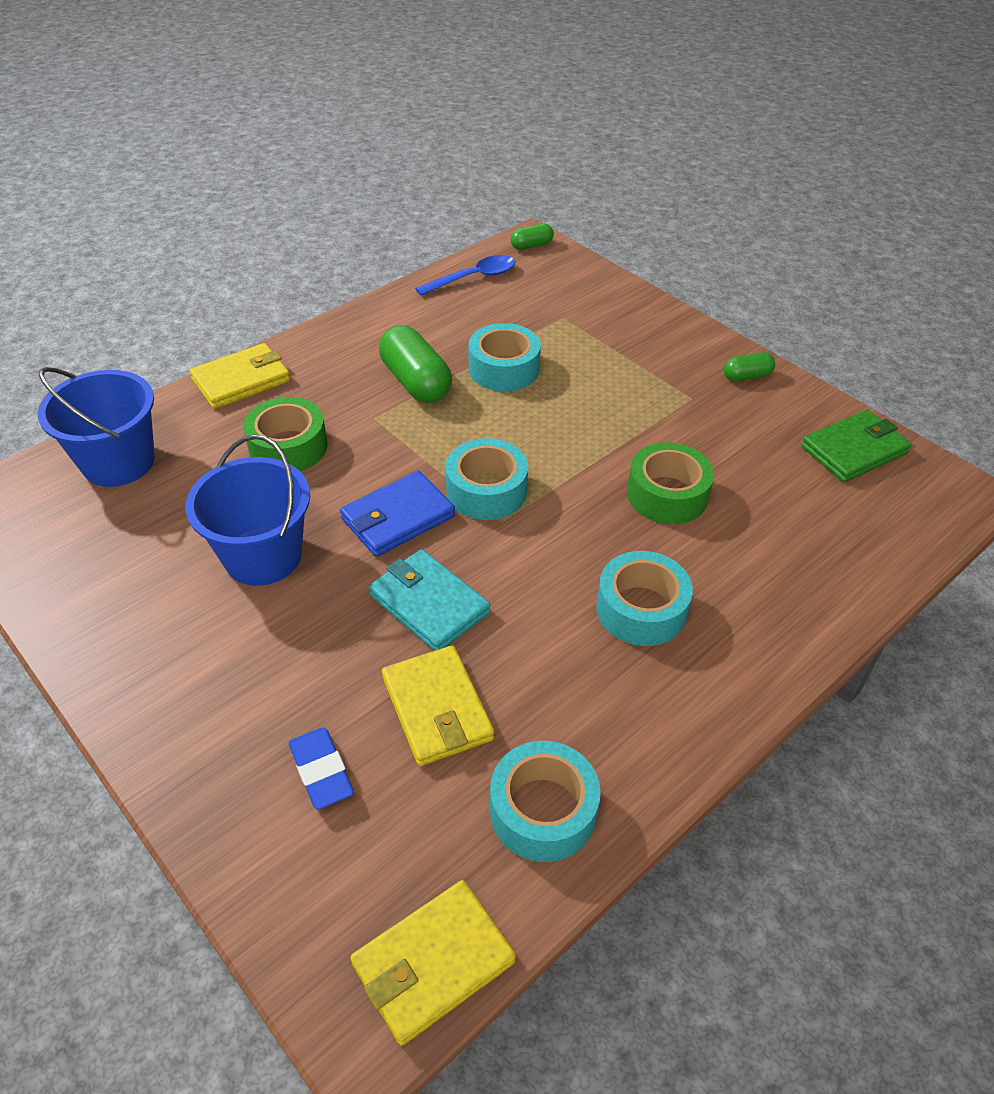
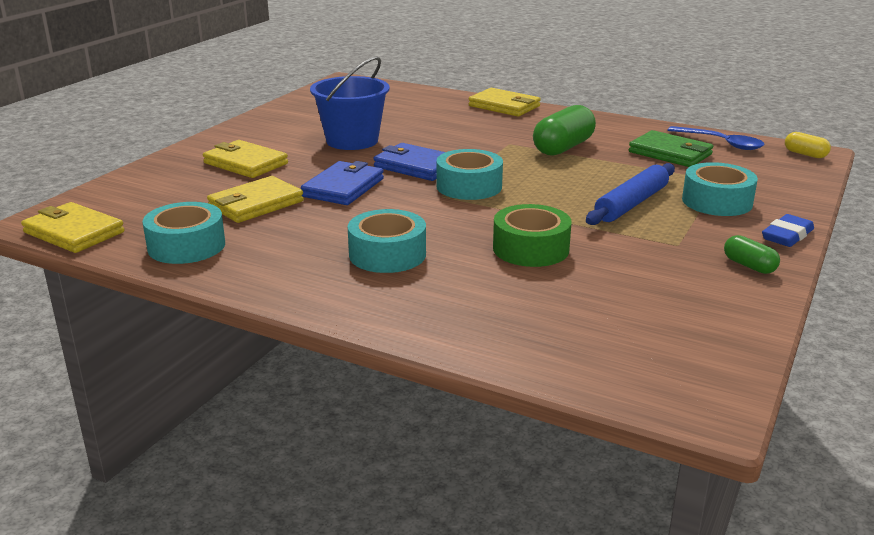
camera: 70 degrees right, 20 degrees down
(118, 462) = (400, 97): blue bucket -> none
(273, 695) = (245, 163): none -> yellow wallet
(288, 447) = (454, 128): green tape -> none
(321, 771) = (196, 184): blue eraser -> blue eraser (787, 236)
(429, 604) = (343, 187): turquoise wallet -> blue wallet
(504, 369) = (617, 170): turquoise tape -> turquoise tape (717, 201)
(531, 246) = (805, 154): green capsule -> yellow capsule
(592, 391) = (631, 204): none -> blue rolling pin
(854, 450) = (700, 333): green wallet -> green wallet (670, 153)

